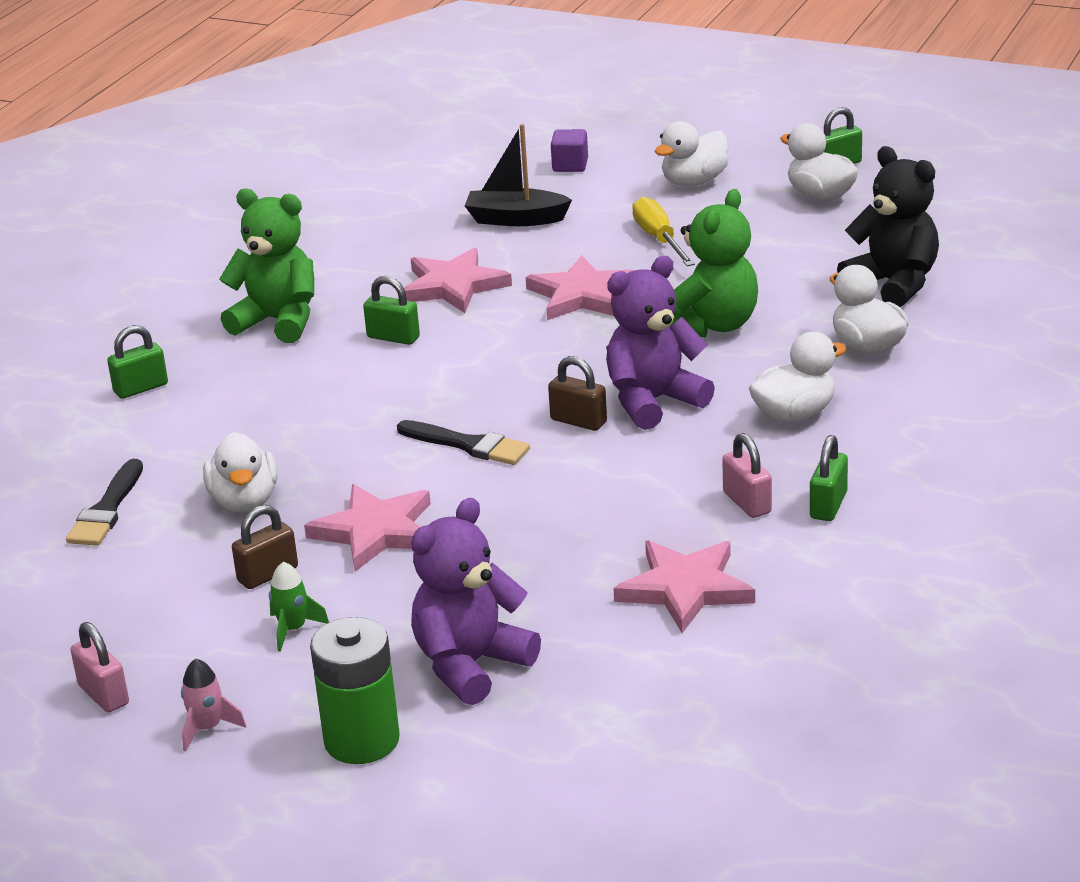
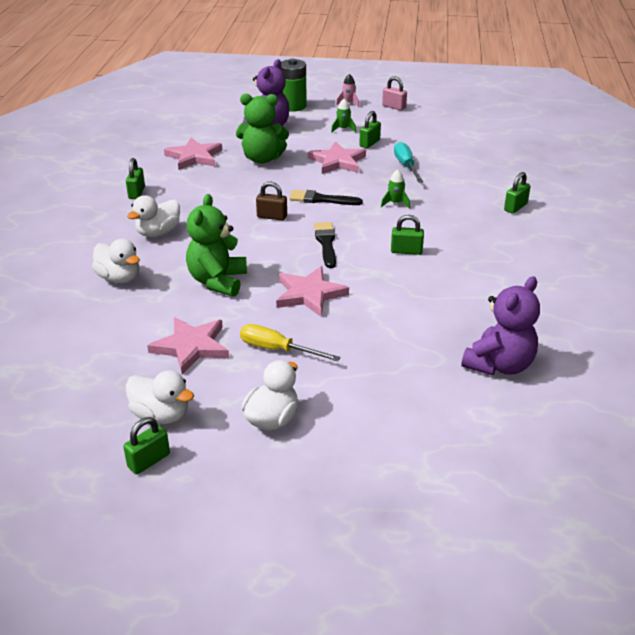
camera: 160 degrees right, 5 degrees up
(107, 509) = (463, 156): black brush -> black brush (326, 243)
(244, 501) = (406, 166): white duck -> turquoise screwdriver
(268, 574) = (369, 143): brown padlock -> green padlock
(278, 321) = (484, 253): green teddy bear -> green teddy bear (262, 159)
(339, 420) = (395, 203): none -> green rocket
(453, 286) = (397, 291): pink star -> pink star (191, 347)
(516, 219) = (395, 356): black boat -> none
(570, 165) = (388, 427): purple cube -> none
(653, 401) = (236, 231): purple teddy bear -> purple teddy bear (499, 365)
(659, 239) = (277, 349): yellow screwdriver -> yellow screwdriver turned 150 degrees clockwise
(747, 503) = (175, 190): pink padlock -> none
(893, 284) = (101, 328): black teddy bear -> none

